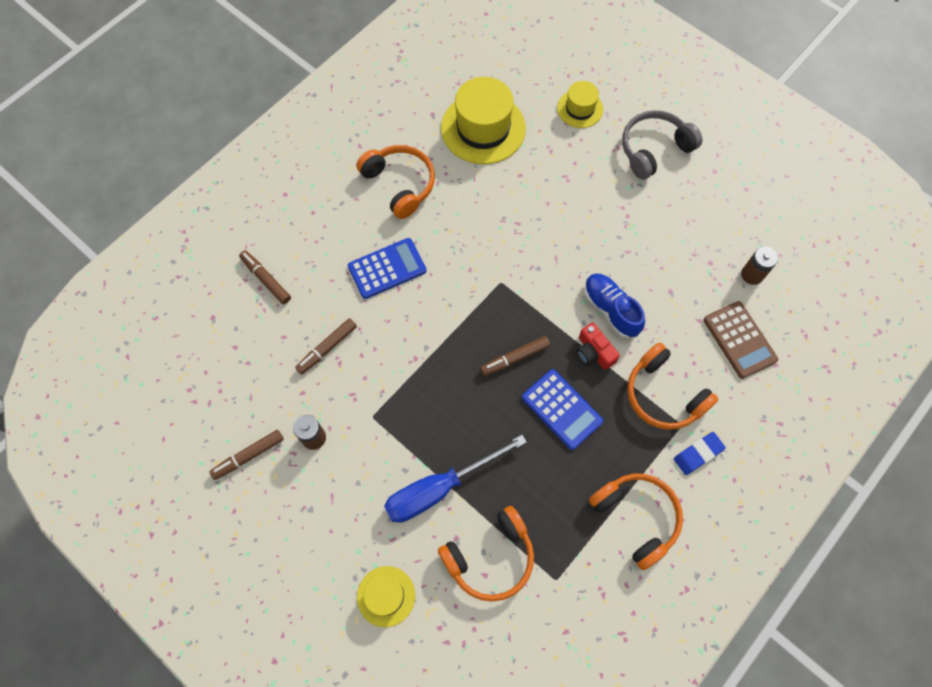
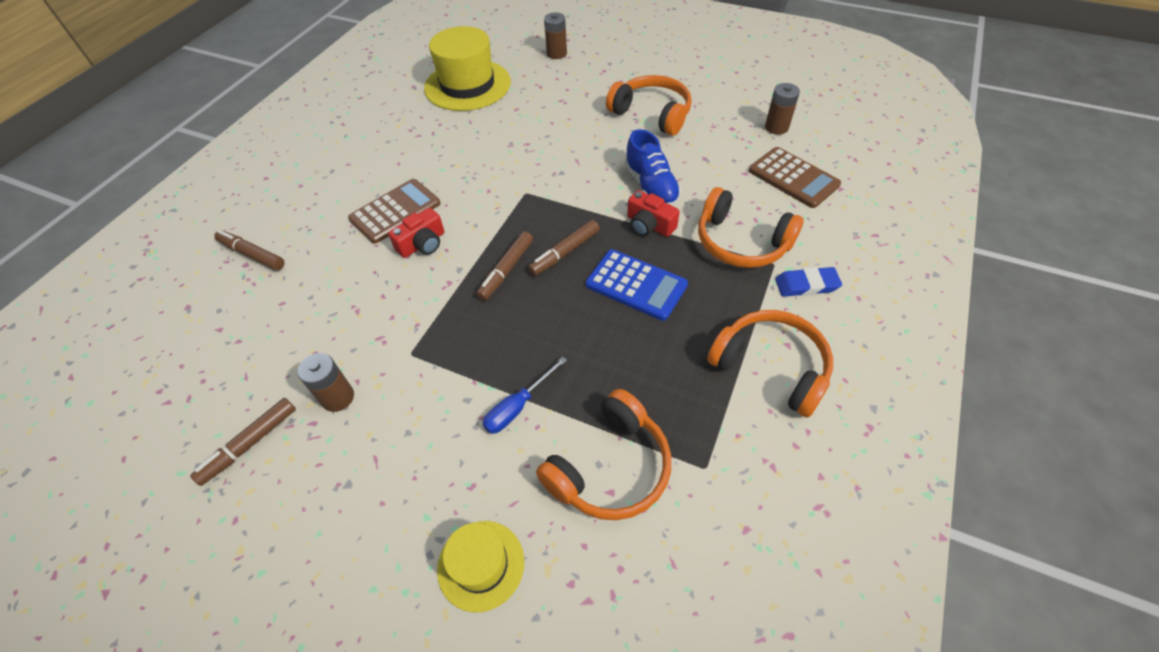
camera: 15 degrees left, 15 degrees down
(327, 348) = (338, 300): brown marker -> brown marker (506, 270)
(387, 268) = (395, 211): blue calculator -> brown calculator
(400, 184) = (393, 142): orange headphones -> orange headphones (652, 114)
(402, 311) = (422, 244): none -> red camera
(440, 488) = (518, 406): blue screwdriver -> blue screwdriver, size x0.53
(580, 109) = (556, 53): yellow hat -> brown battery
(610, 310) = (651, 186): blue shoe -> blue shoe turned 150 degrees counterclockwise
(654, 149) = (638, 64): grey headphones -> none
(698, 454) = (806, 285): blue eraser -> blue eraser turned 45 degrees clockwise

